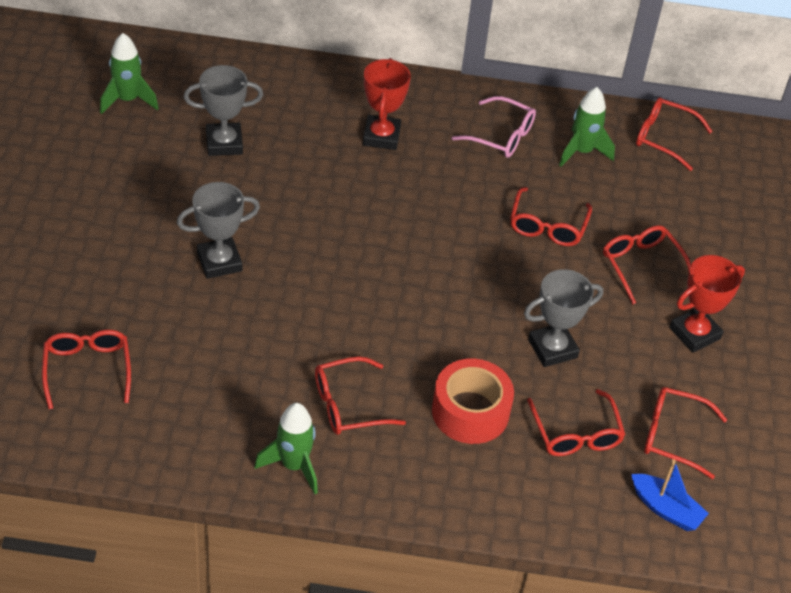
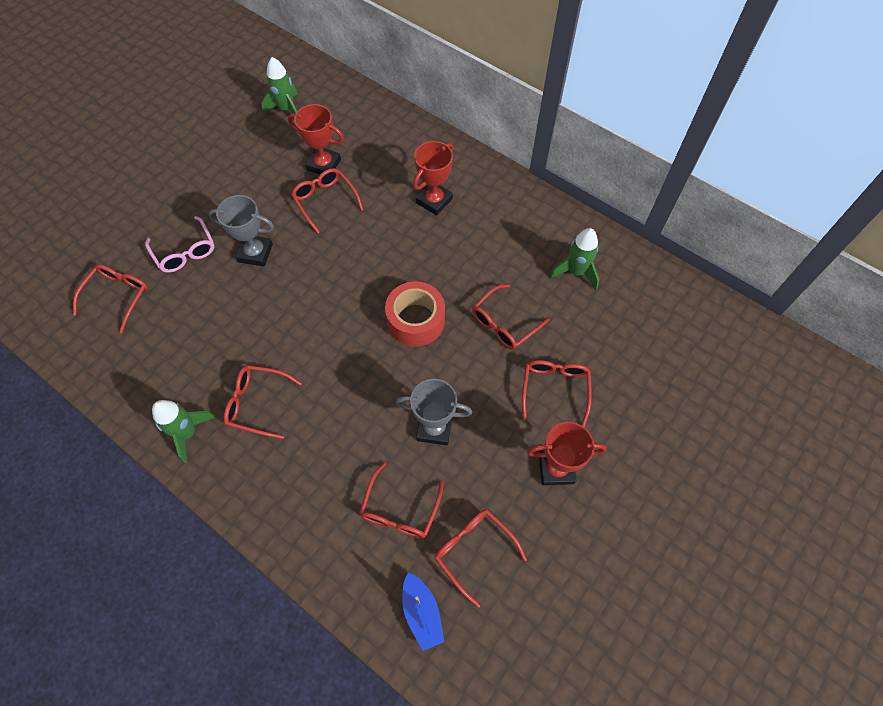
camera: 35 degrees right, 15 degrees up
(224, 143) = (323, 165): grey trophy -> red trophy
(470, 411) = (336, 451): red tape -> red tape (415, 320)
(501, 136) = (522, 234): pink glasses -> pink glasses (185, 252)
(664, 138) = (651, 286): red glasses -> red glasses (325, 201)

